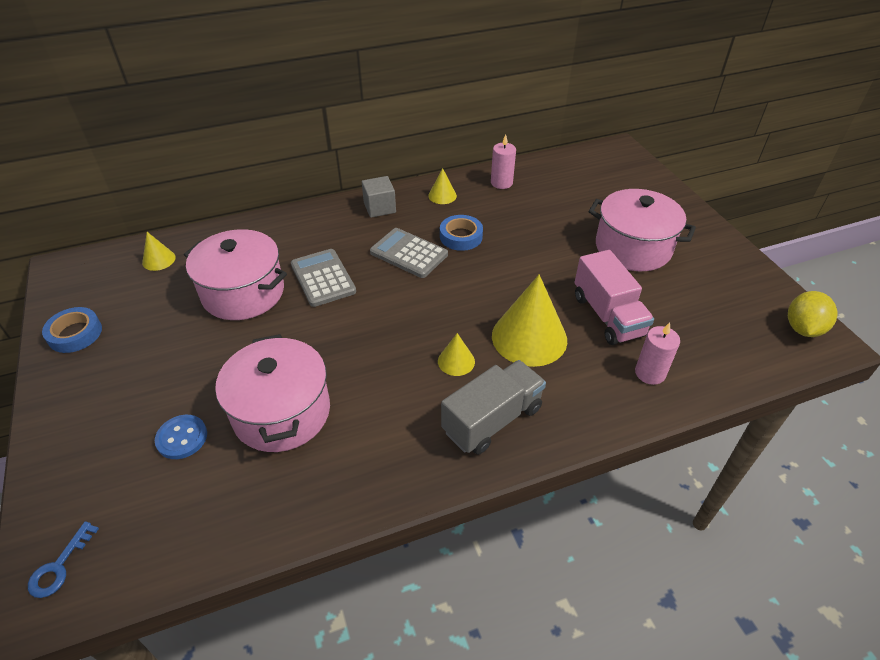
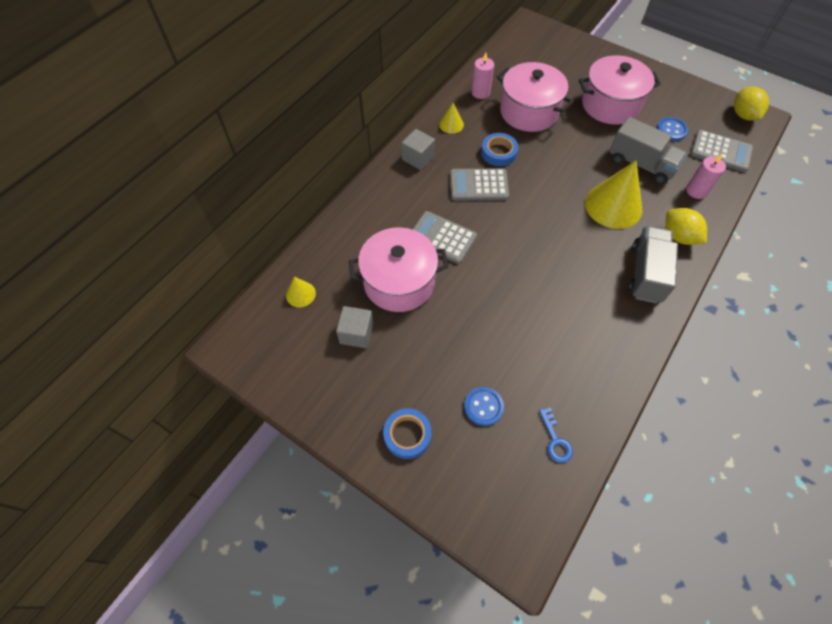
camera: 35 degrees left, 15 degrees up
(59, 566) = (508, 532): blue key -> blue key (555, 440)
(75, 334) = (312, 389): blue tape -> blue tape (407, 435)
(160, 312) = (356, 333): none -> grey cube
(281, 412) = (525, 348): pink pot -> pink pot (529, 112)
(456, 361) = (589, 248): yellow cone -> none
(574, 406) = (678, 236): none -> yellow lemon
(608, 315) = (641, 164): pink truck -> grey truck
(683, 301) = (671, 130): none -> blue button
(728, 350) = (720, 152): none -> grey calculator

